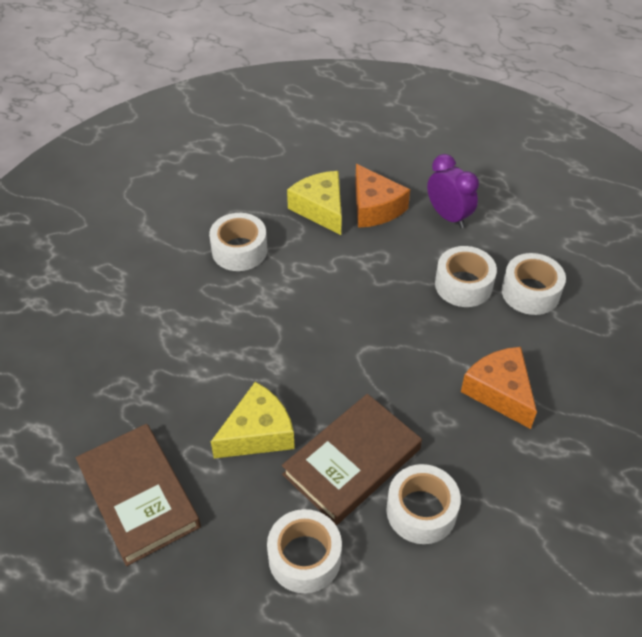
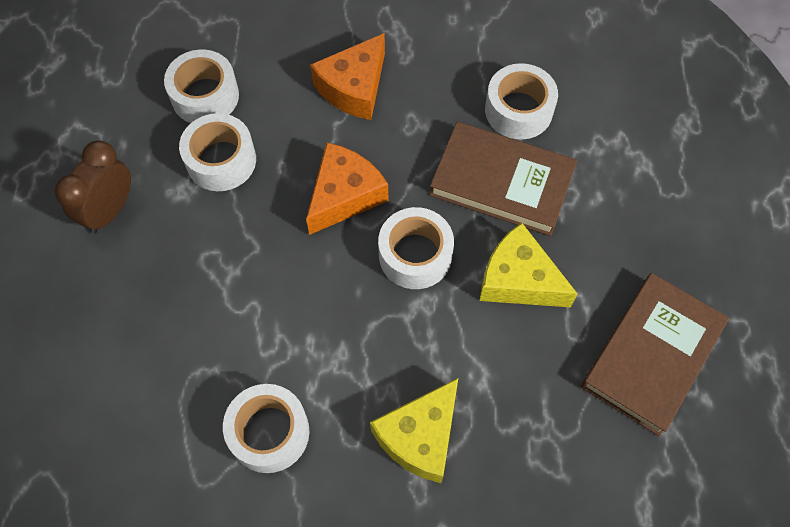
camera: 115 degrees left, 15 degrees up
(304, 557) = (617, 182): white tape -> white tape (415, 255)
(320, 209) = (151, 365): yellow cheese -> yellow cheese (420, 437)
(375, 207) = (123, 299): orange cheese -> orange cheese (344, 195)
(448, 216) = (110, 210): purple clock -> brown clock

